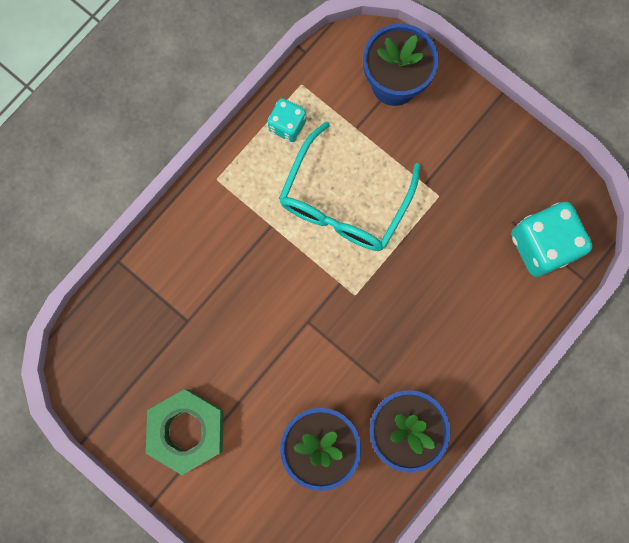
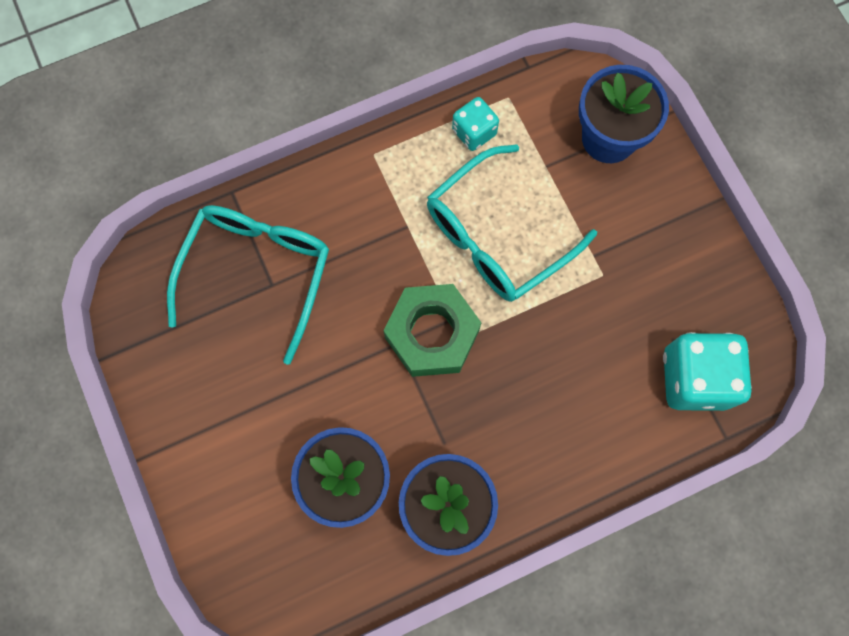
camera: 25 degrees right, 5 degrees down
(171, 317) = (257, 273): none -> turquoise glasses
(187, 430) = (215, 399): green nut -> green nut (432, 334)

